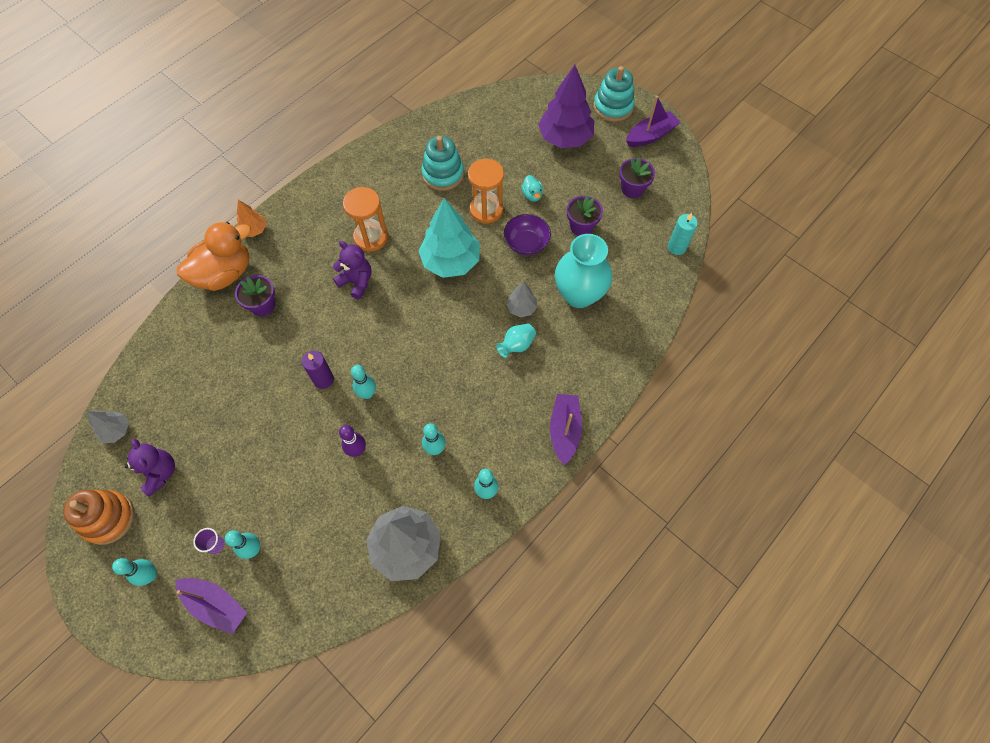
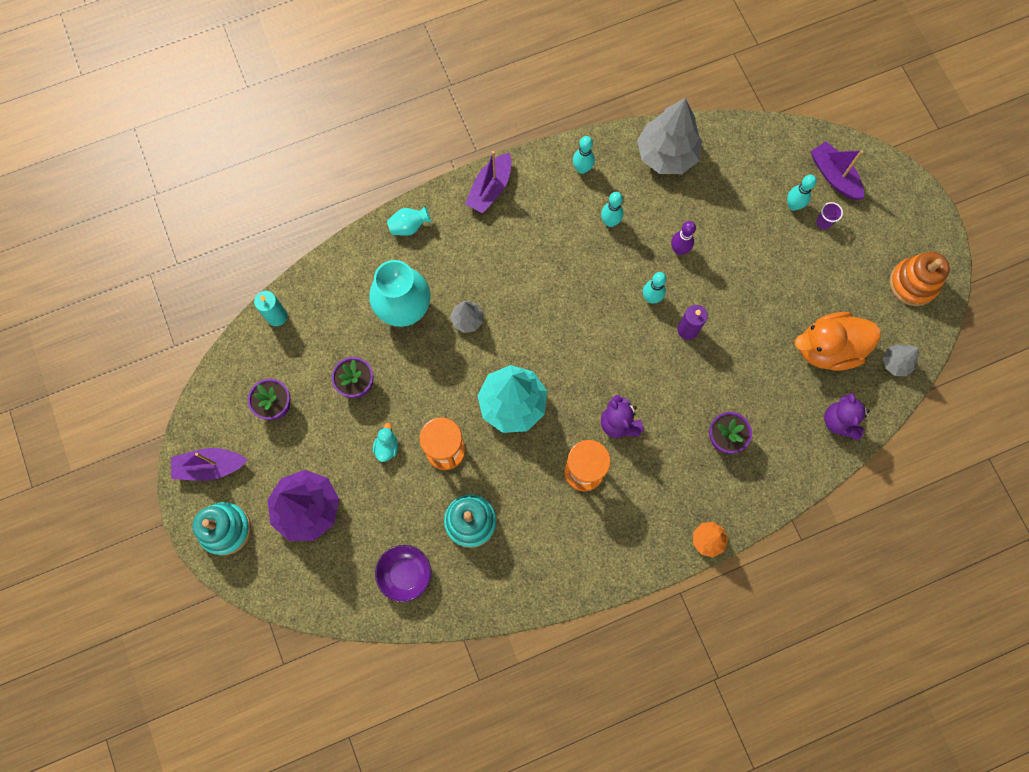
camera: 155 degrees left, 10 degrees up
(151, 575) = (883, 221): turquoise bowling pin -> none
(160, 473) = (861, 304): purple teddy bear -> purple teddy bear (839, 421)
(224, 274) = (754, 495): orange duck -> orange duck (827, 349)
(516, 345) = (492, 284): turquoise vase -> turquoise vase (409, 226)
(526, 243) = (424, 390): purple bowl -> purple bowl (405, 574)

